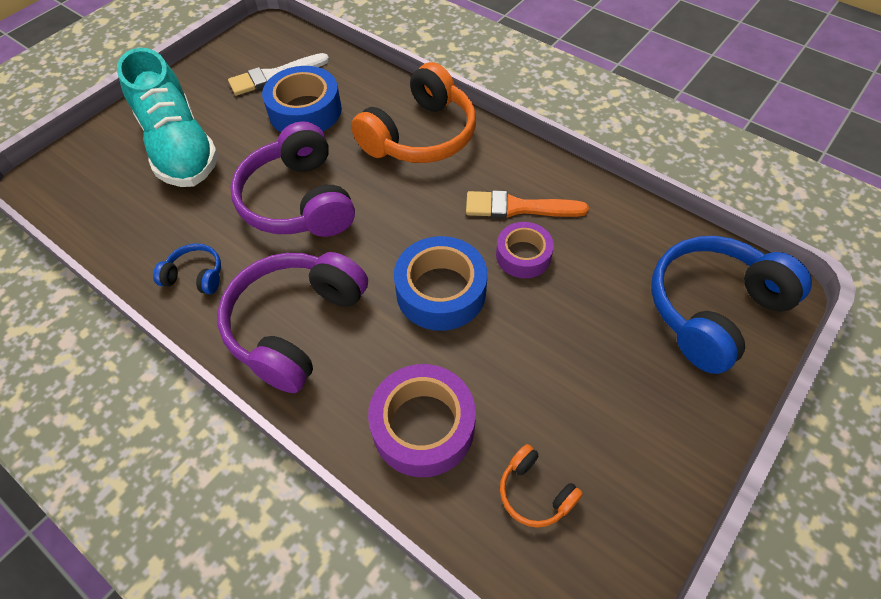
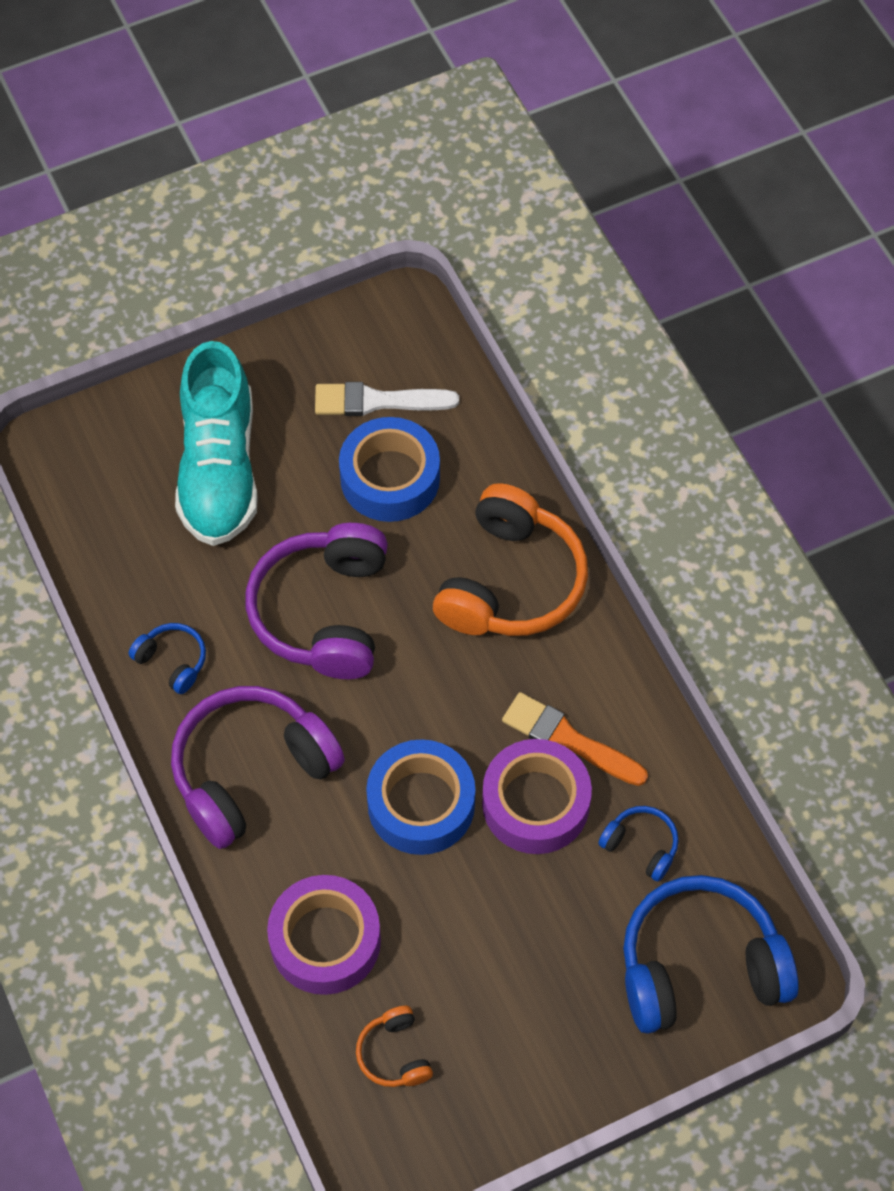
camera: 25 degrees right, 5 degrees up
(420, 136) = (511, 582): orange headphones -> orange headphones turned 45 degrees counterclockwise
(523, 255) = (535, 803): purple tape -> purple tape, size x1.58
(614, 250) = (641, 846): none -> blue headphones

